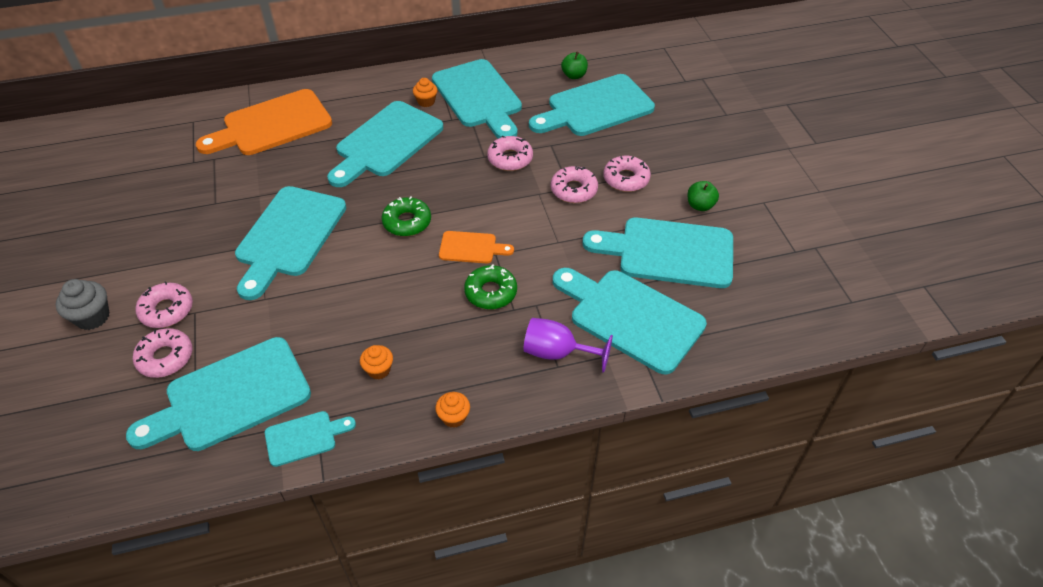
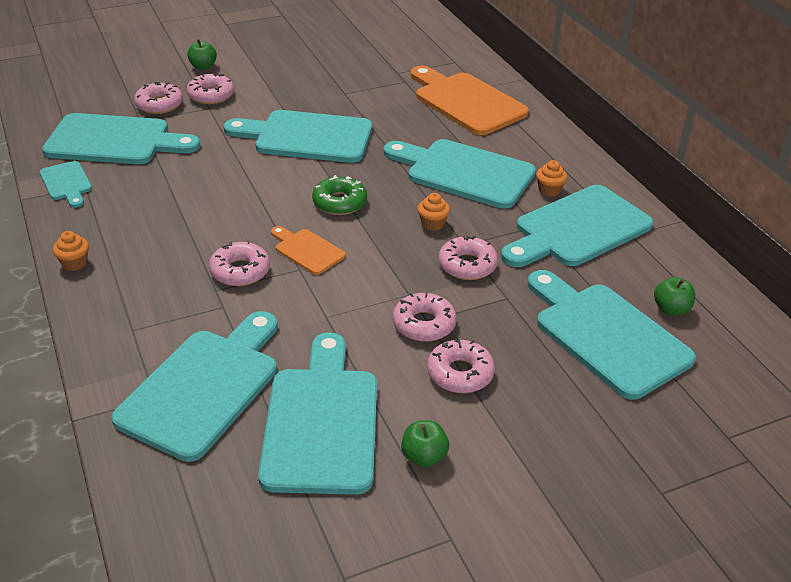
camera: 80 degrees right, 10 degrees down
(92, 317) = (203, 67): grey cupcake -> green apple
(230, 397) = (115, 141): turquoise cutting board -> turquoise cutting board turned 135 degrees clockwise
(379, 370) = (137, 211): orange cupcake -> orange cupcake (432, 224)
(471, 248) = (307, 250): orange cutting board -> orange cutting board turned 135 degrees clockwise
(491, 292) = (240, 271): green donut -> pink donut
(557, 353) = (151, 328): purple goblet -> none

